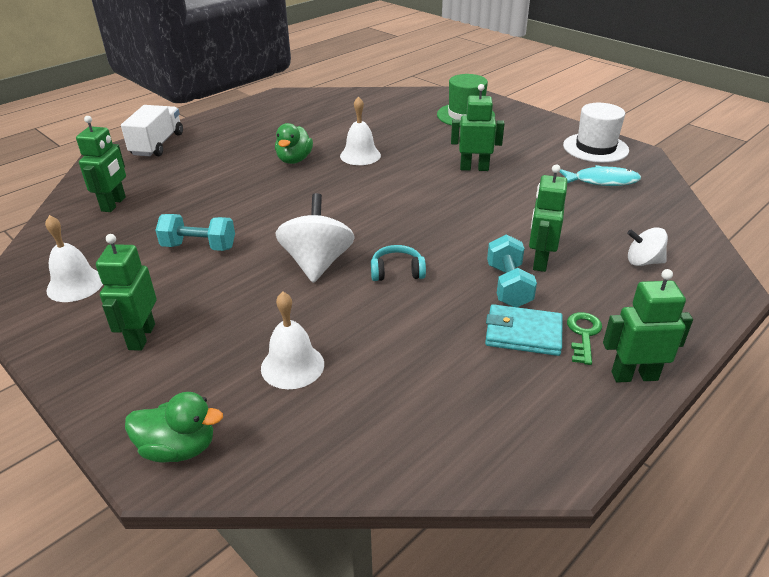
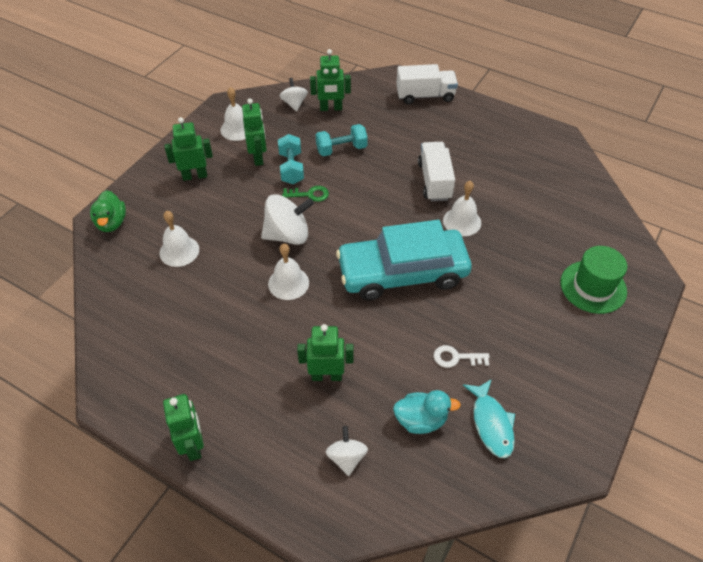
camera: 75 degrees right, 15 degrees up
(74, 230) = (294, 104): none -> white spinning top
(294, 160) = (434, 181): green duck -> white truck
(397, 272) = (288, 283): turquoise headphones -> white bell
(412, 196) = (402, 272): none -> turquoise car
(474, 168) = (473, 310): green robot -> green robot (258, 157)
(508, 286) = (286, 356): turquoise dumbbell -> turquoise dumbbell (341, 149)
(523, 333) = (230, 371): turquoise wallet -> none
(528, 185) = (456, 358): none -> white key
(583, 334) = (235, 411): green key -> green key (309, 194)
(595, 148) = (570, 417): white hat -> none
(598, 214) = (421, 420): none -> turquoise duck

